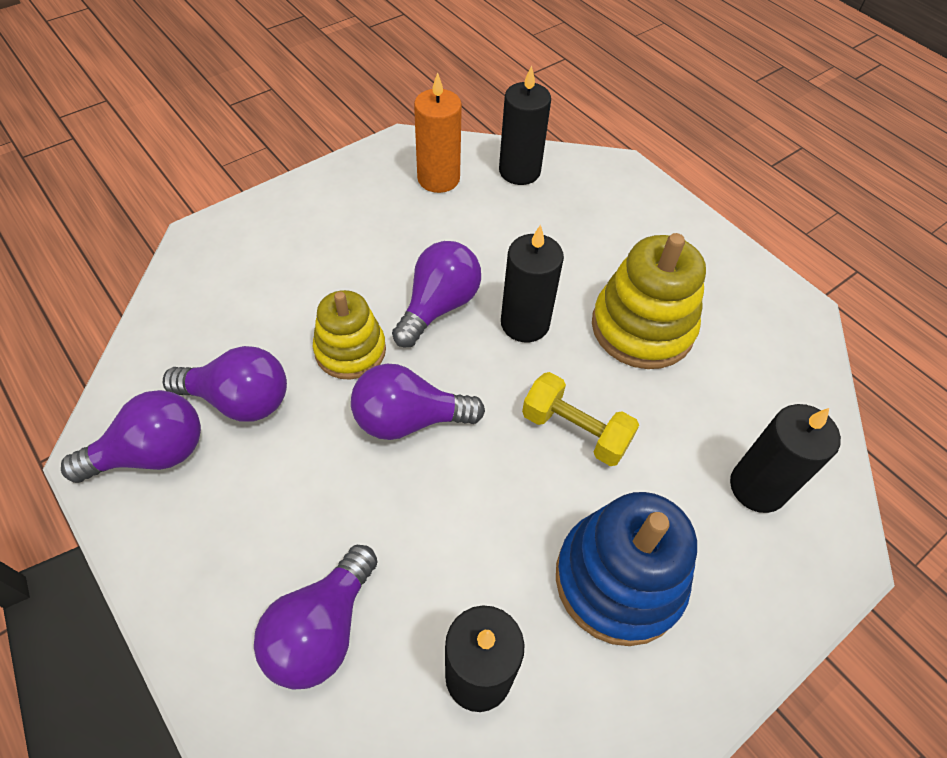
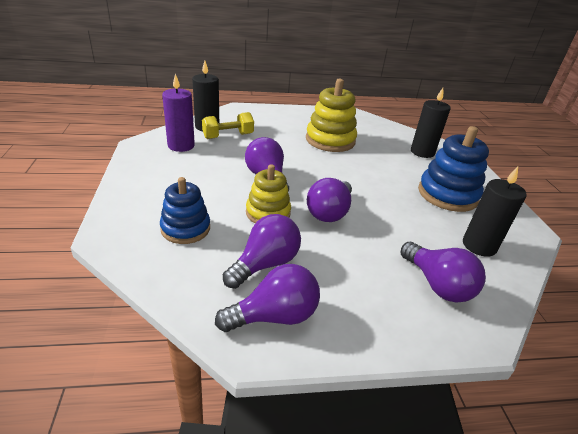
camera: 60 degrees left, 20 degrees down
(152, 453) = (274, 316): purple light bulb -> purple light bulb turned 60 degrees clockwise
(257, 290) = (185, 228): none -> blue stacking toy
(438, 179) = (181, 146): orange candle -> purple candle
(525, 323) = (301, 162): black candle -> none
(575, 431) = (370, 175): yellow dumbbell -> yellow dumbbell (228, 136)

